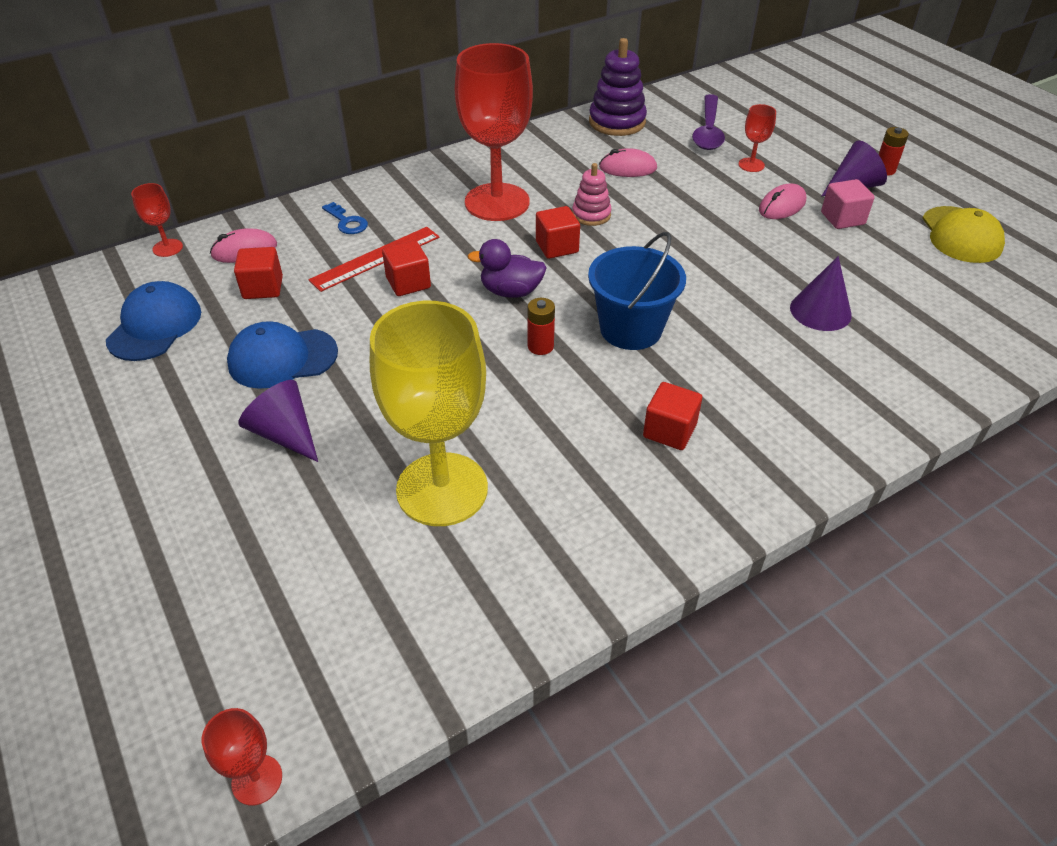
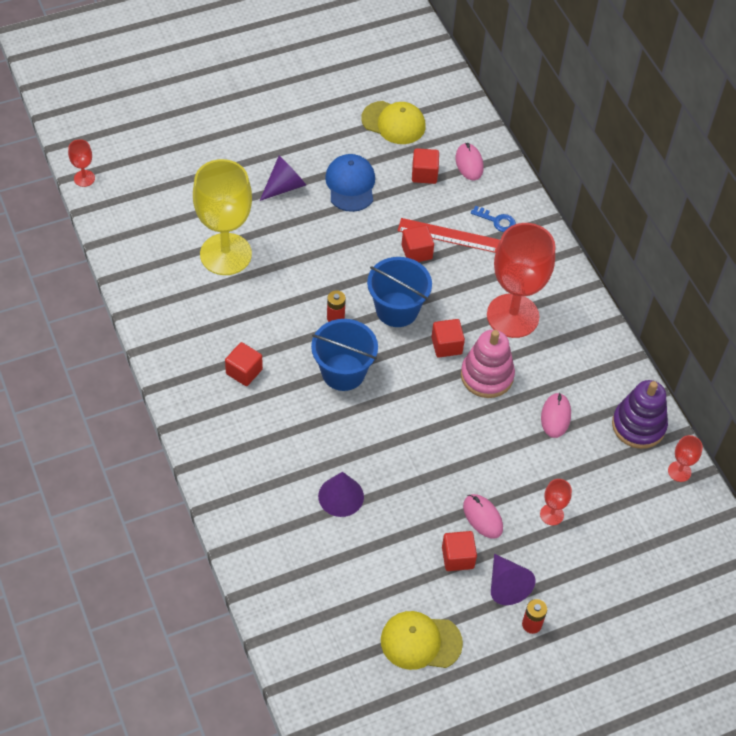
camera: 95 degrees right, 10 degrees up
(155, 326) = (393, 123): blue cap -> yellow cap
(167, 248) = (478, 123): red goblet -> red goblet (679, 471)
(347, 222) = (497, 221): blue key -> blue key turned 120 degrees counterclockwise
(376, 258) = (448, 235): red ruler -> red ruler turned 45 degrees counterclockwise
(511, 291) = (397, 309): purple duck -> blue bucket
(591, 215) = (487, 376): pink stacking toy -> pink stacking toy, size x1.68
(708, 131) = (616, 497): purple spoon -> none
(842, 218) = (457, 557): pink cube -> red cube

